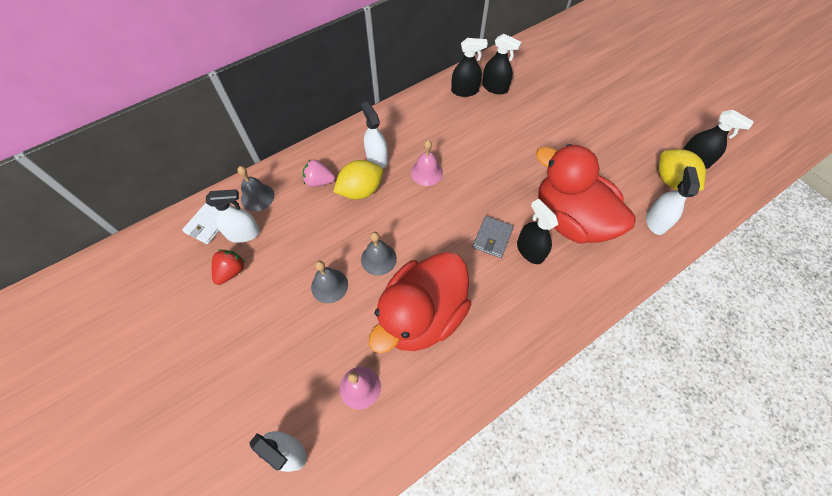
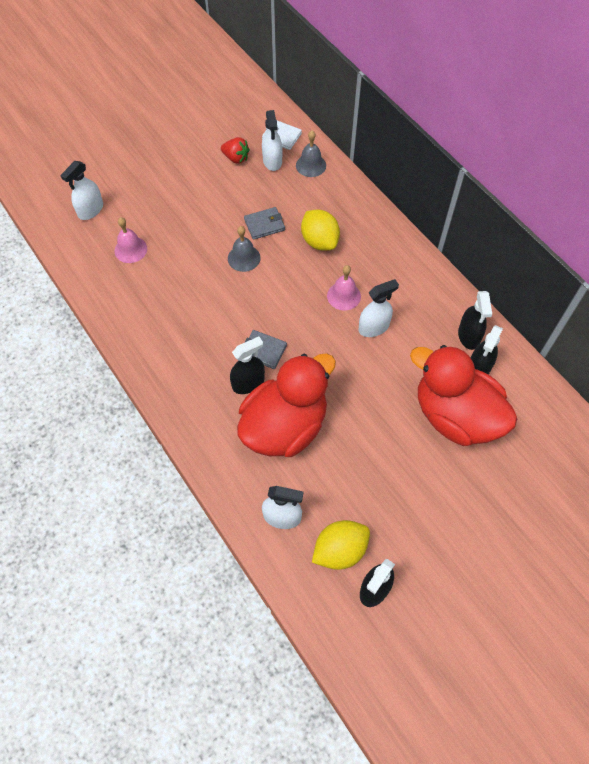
camera: 90 degrees right, 0 degrees up
(319, 181) = (329, 208): pink strawberry -> none
(329, 285) = (219, 224): grey bell -> none
(335, 240) = (264, 225): none -> grey wallet
(377, 158) = (360, 253): white spray bottle -> white spray bottle (374, 327)
(422, 315) = (187, 291): red duck -> red duck (455, 416)

